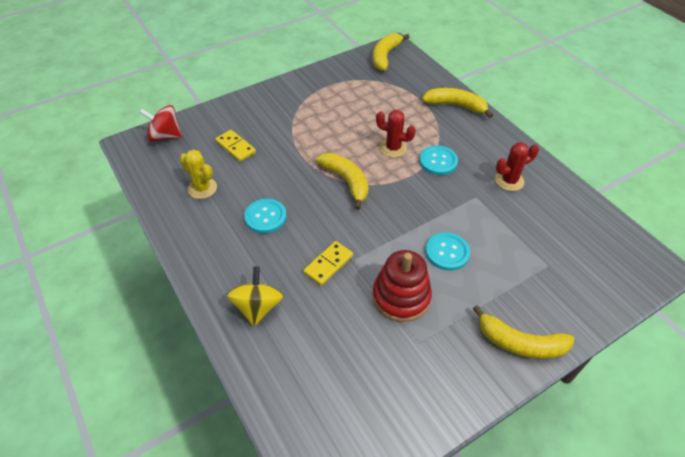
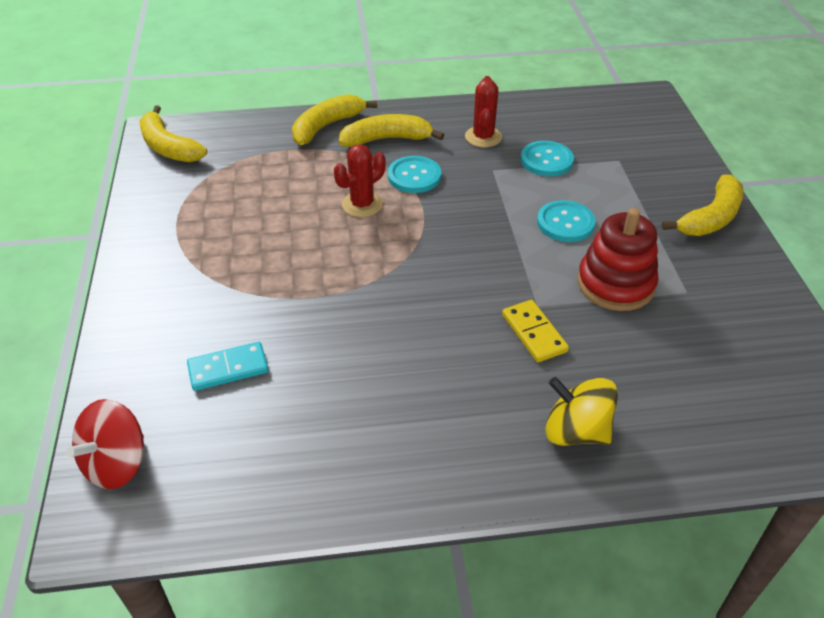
camera: 65 degrees left, 5 degrees down
(202, 188) = (294, 438): yellow cactus -> none
(236, 147) = (228, 368): yellow domino -> turquoise domino
(265, 217) = (409, 374): turquoise button -> turquoise button (546, 160)
(346, 181) = (394, 267): yellow banana -> yellow banana (387, 139)

